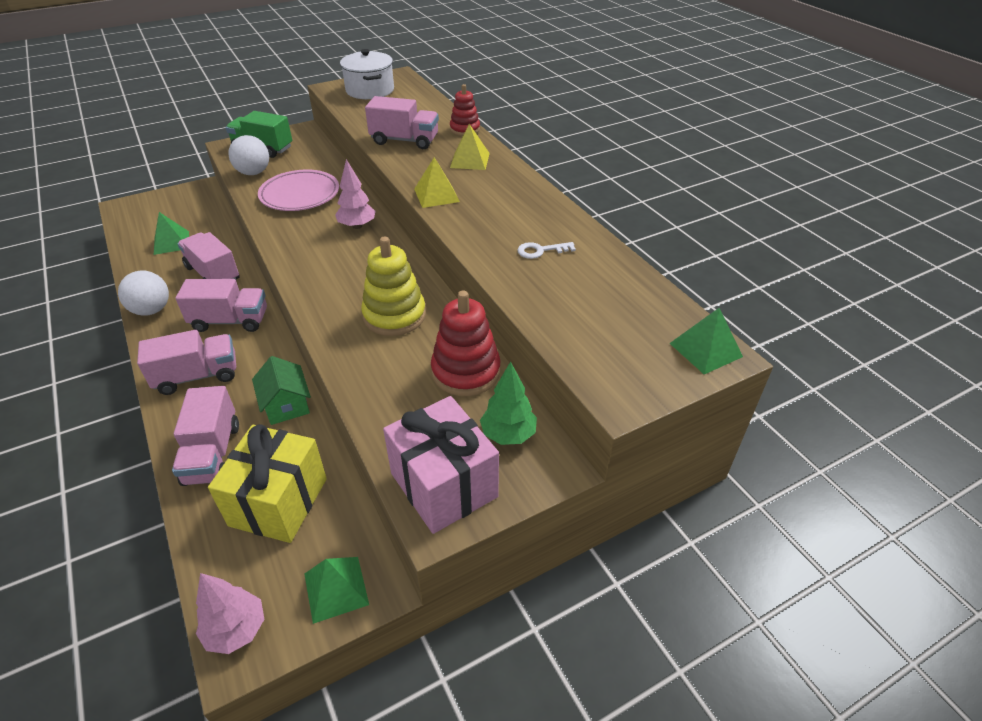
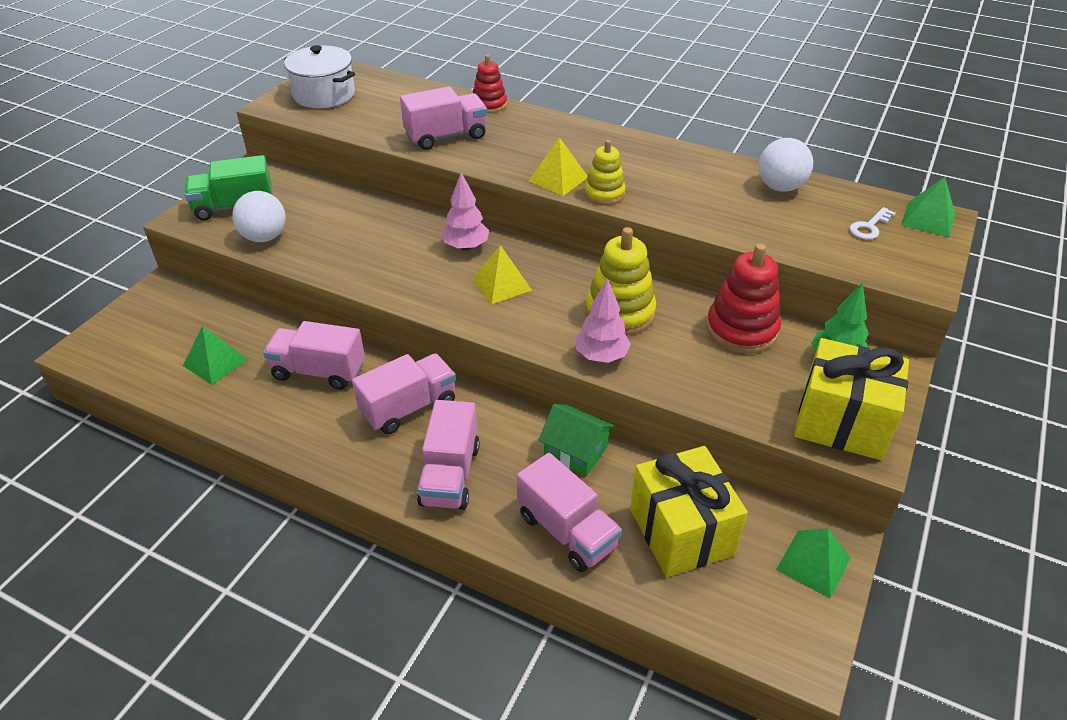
camera: 35 degrees left, 0 degrees up
(151, 310) = (300, 441): white ball -> white ball (780, 187)
(197, 376) = (450, 475): pink truck -> pink truck turned 150 degrees clockwise
(236, 630) = (782, 643): pink tree -> pink tree (601, 356)
(300, 195) = (357, 240): pink plate -> none
(444, 485) = (841, 422): pink gift -> yellow gift
(453, 217) = (604, 194): none -> yellow stacking toy
(470, 160) = (539, 134): yellow pyramid -> yellow pyramid (501, 284)
(541, 251) = (717, 193): white key -> white key (869, 227)

